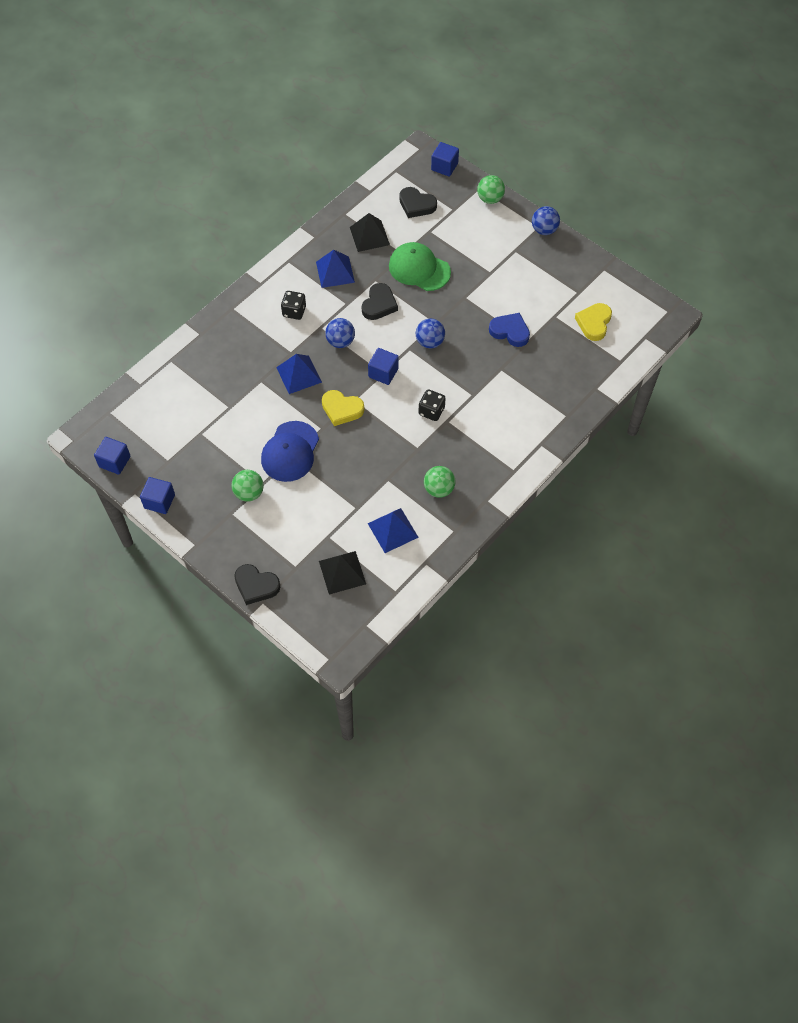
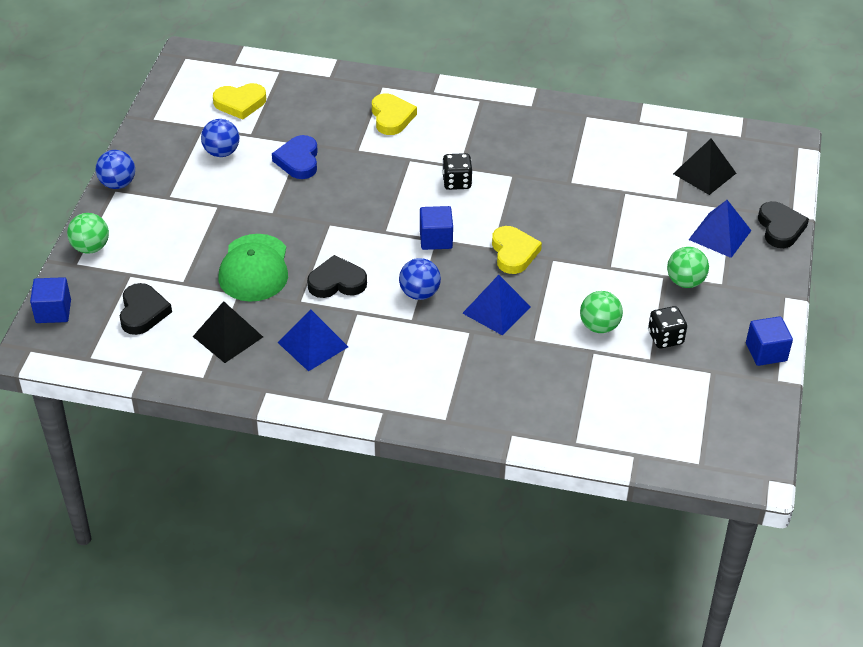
camera: 120 degrees left, 15 degrees down
(114, 461) = (757, 420): blue cube -> none
(290, 452) = (605, 271): blue cap -> none
(294, 311) = (406, 356): black dice -> black dice (665, 338)
(393, 530) = (625, 156): blue pyramid -> blue pyramid (720, 235)
(430, 342) = (362, 218): blue ball -> blue ball (221, 152)
(439, 489) = (548, 142): green ball -> green ball (599, 326)
(526, 405) = (391, 117): none -> yellow heart

